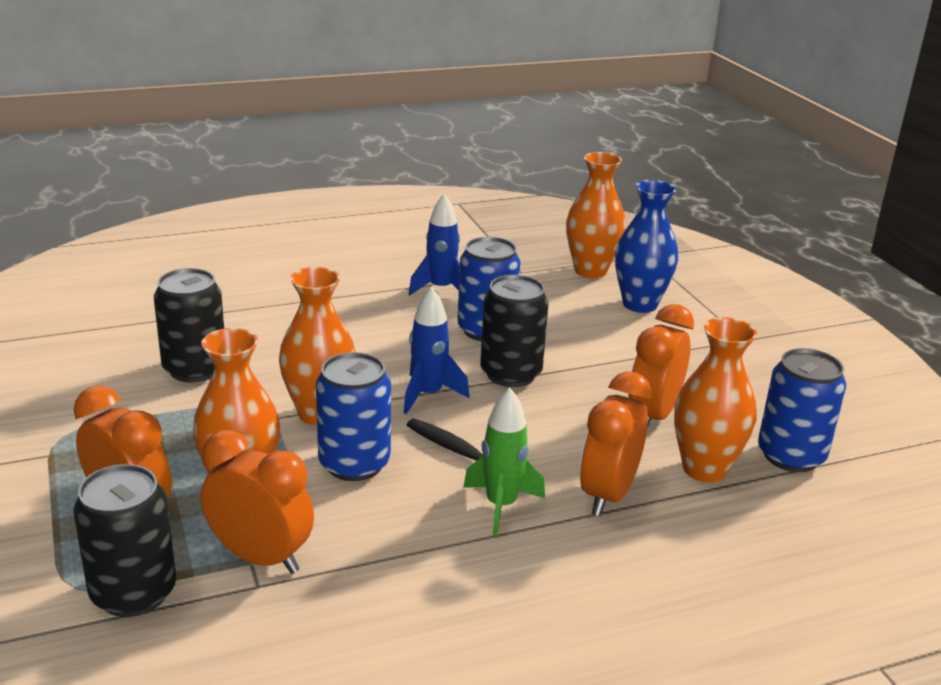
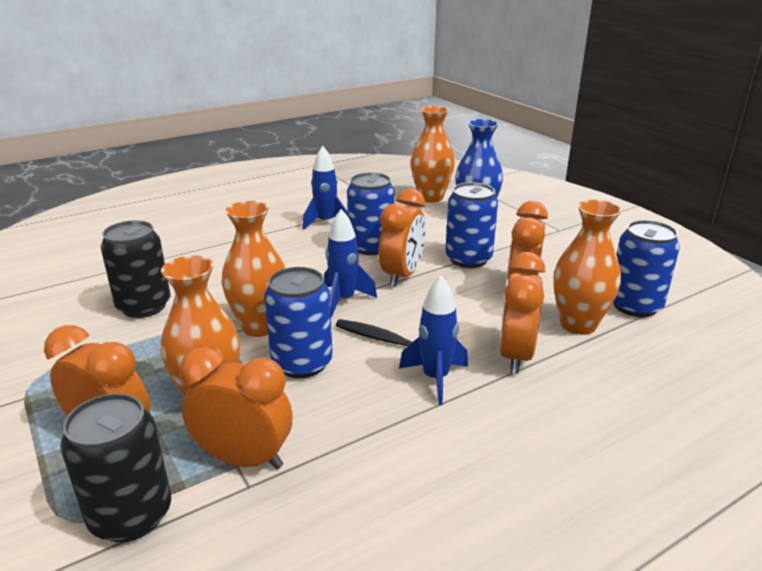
camera: 10 degrees left, 0 degrees up
(501, 506) = (435, 378): green rocket -> blue rocket
(510, 374) = (402, 275): black can -> orange clock
(603, 364) = (468, 259): none -> blue can

